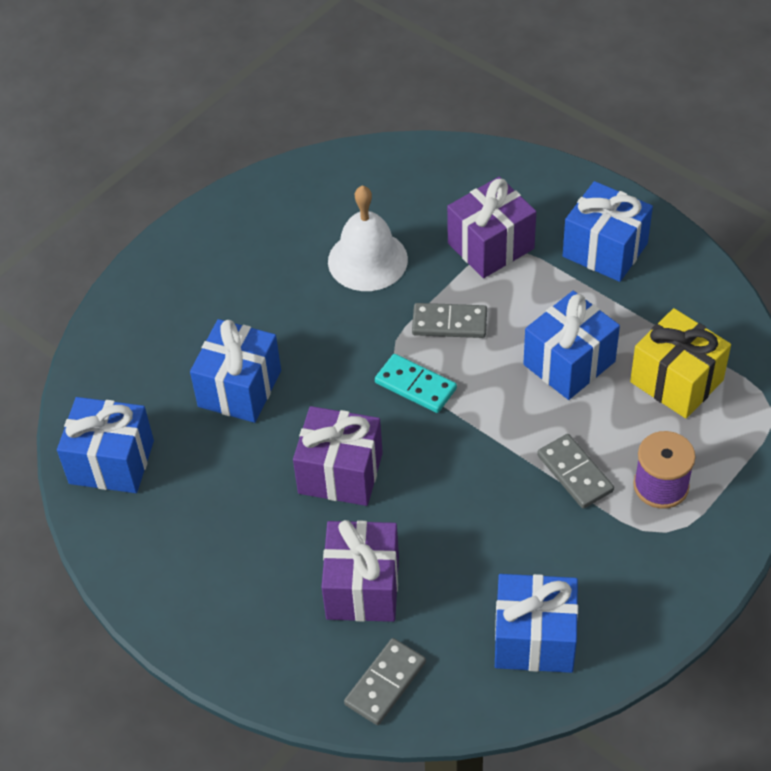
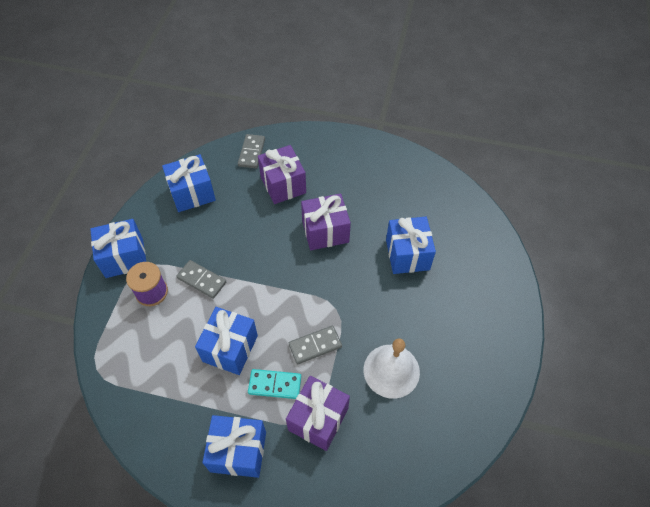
camera: 150 degrees right, 5 degrees up
(111, 462) = (440, 193): blue gift -> blue gift (124, 257)
(415, 386) = (313, 295): turquoise domino -> turquoise domino (275, 385)
(676, 381) = (159, 363): yellow gift -> none

